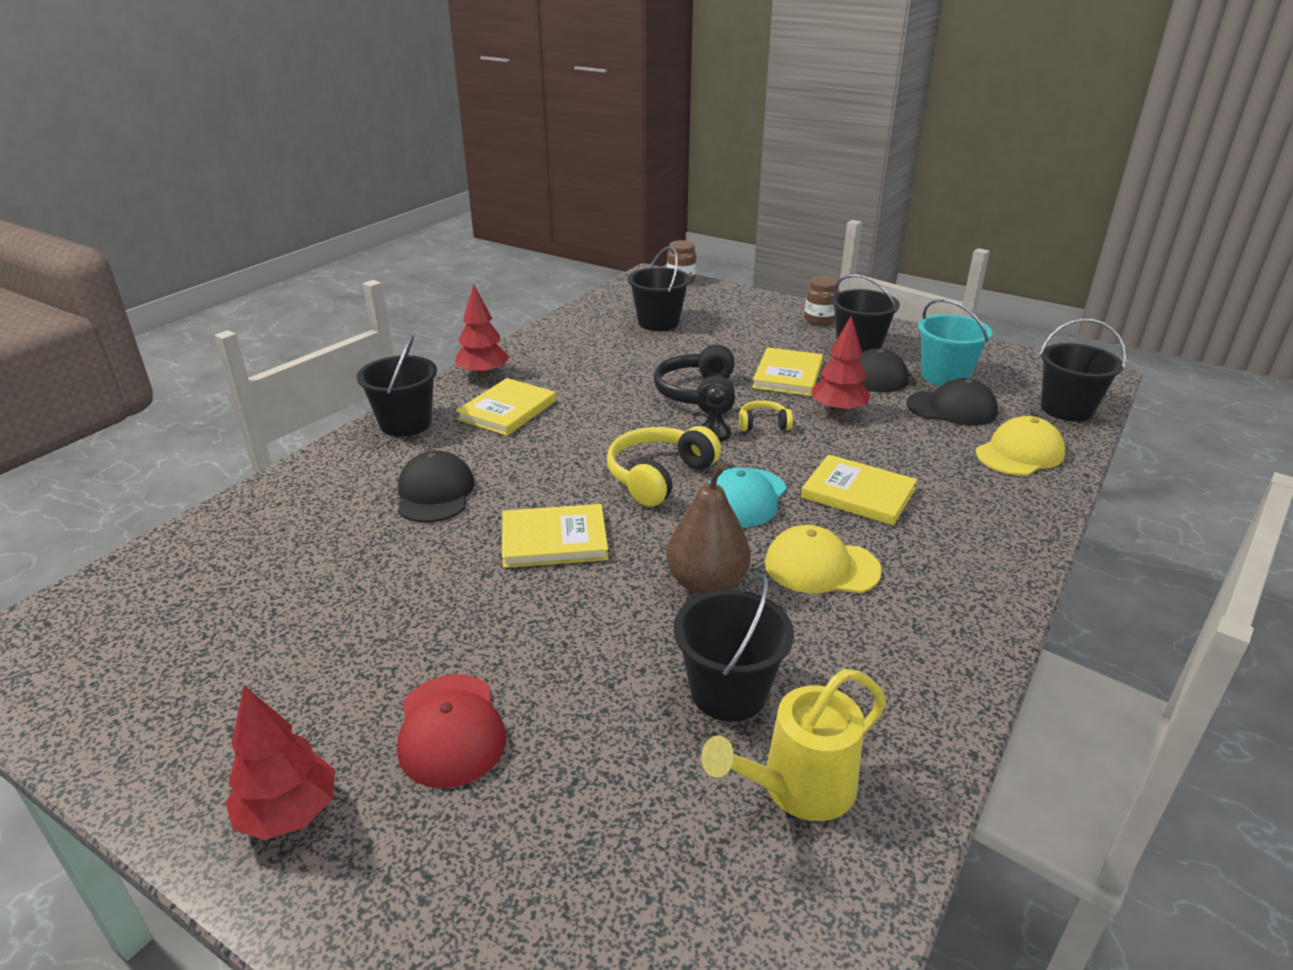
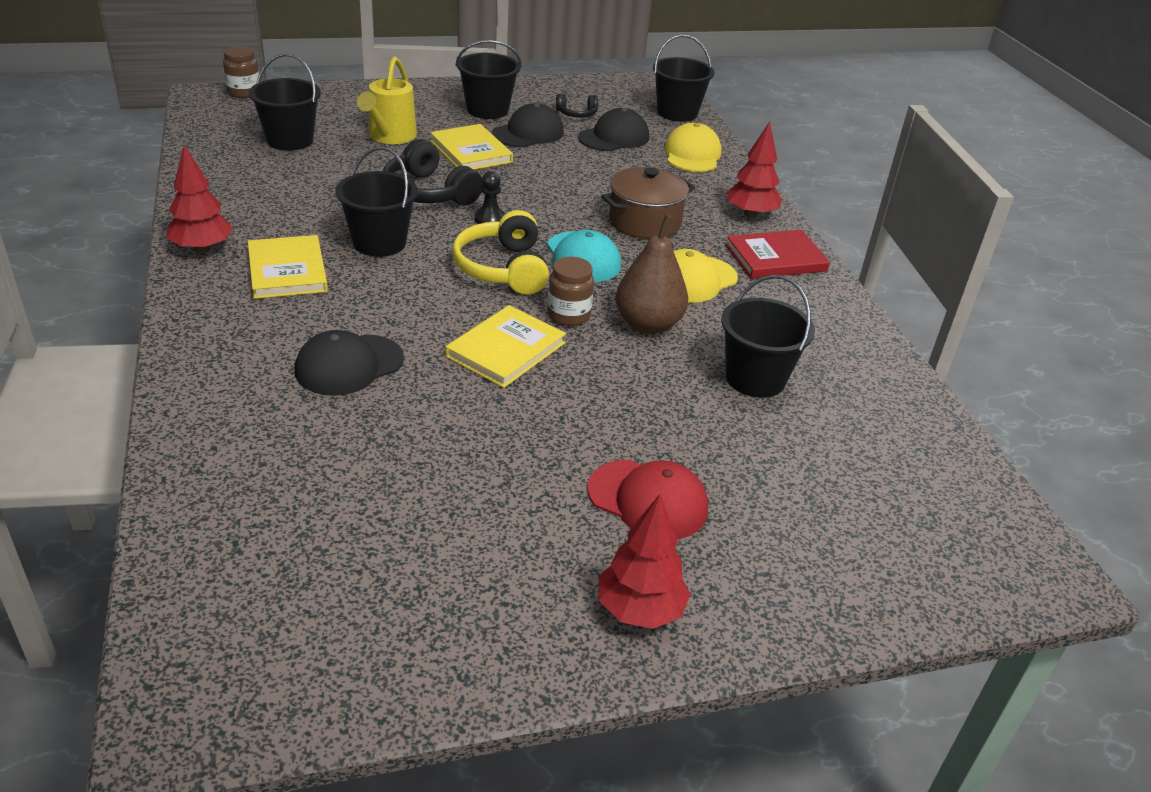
camera: 50 degrees left, 5 degrees up
(405, 423) = (207, 324): black bucket -> black bucket (379, 243)
(435, 493) = (349, 365): black cap -> black cap turned 75 degrees counterclockwise
(763, 424) = (513, 198): yellow headphones -> none
(797, 788) = (855, 404): yellow watering can -> yellow watering can (389, 137)
(819, 320) = (424, 95): brown jar -> brown jar (568, 315)
(838, 411) = (547, 167): red tree -> red tree (750, 214)
(858, 493) = (644, 222): yellow book -> brown pot
(945, 376) = (576, 114): turquoise bucket -> black headphones
(954, 591) = (775, 258): none -> red book

